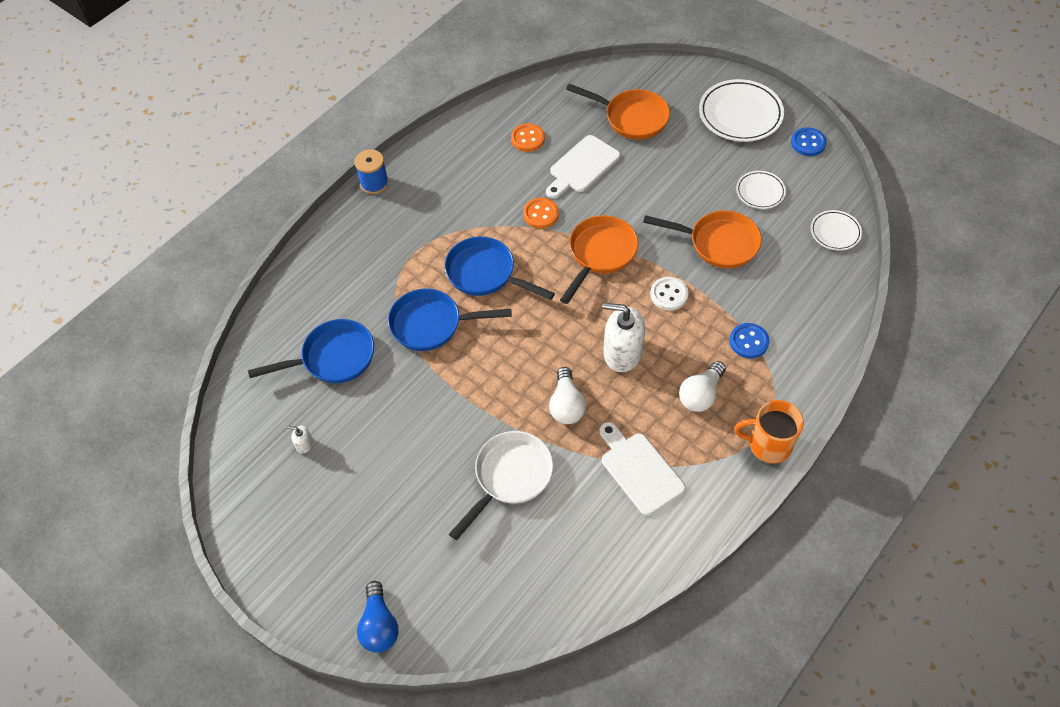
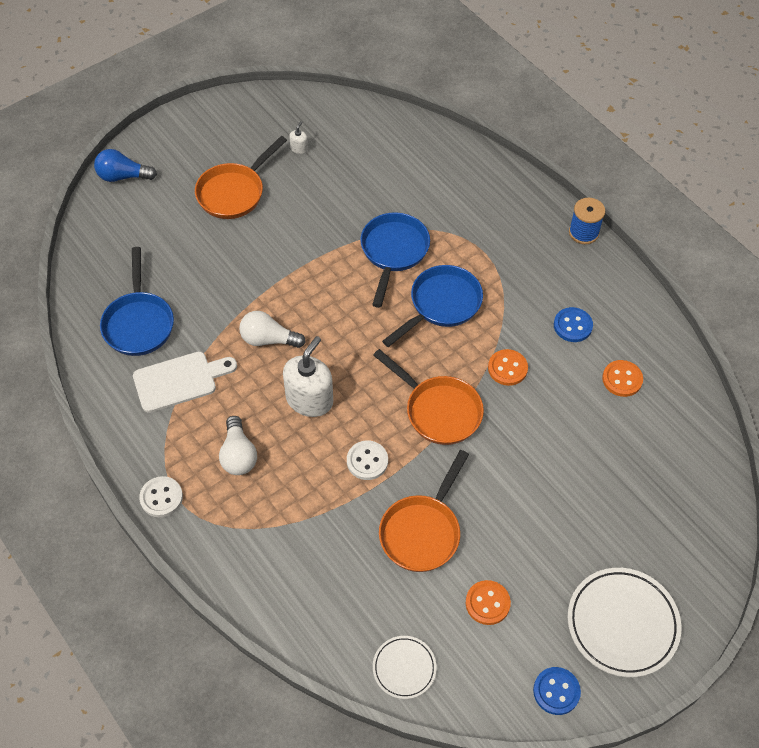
camera: 100 degrees right, 0 degrees up
(333, 358) = (379, 176): blue pan -> blue pan (139, 323)
(510, 477) = (212, 282): white pan -> none
(582, 166) = (568, 423): white cutting board -> none
(631, 118) = (637, 495): orange pan -> orange pan (234, 192)
(701, 394) = (238, 455): white light bulb -> white light bulb turned 150 degrees counterclockwise
(748, 341) = (284, 519): blue button -> blue button (572, 326)
(760, 192) = (487, 603): white plate -> orange button
(768, 445) = (161, 497): orange mug -> white button

